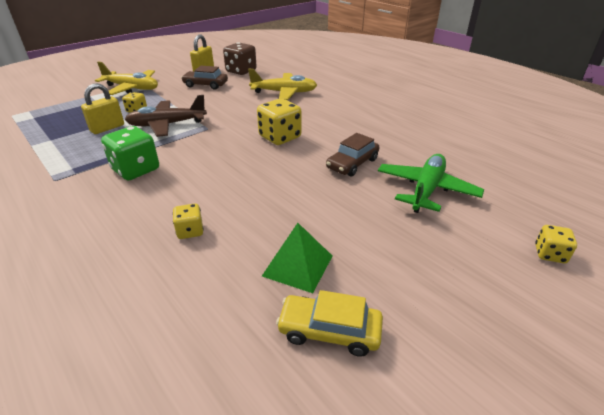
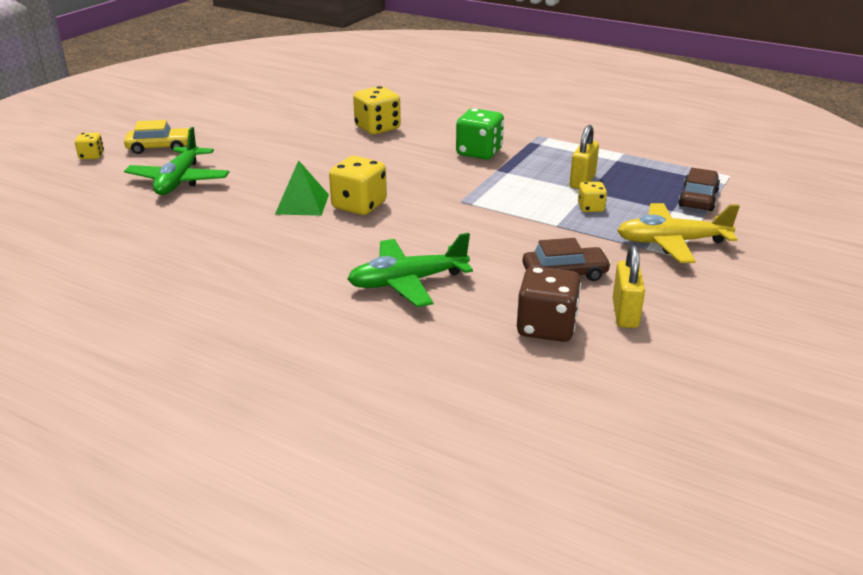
camera: 160 degrees right, 5 degrees down
(167, 125) = (518, 197): brown plane -> none
(190, 231) = (377, 128): yellow dice -> yellow dice, size x1.82
(284, 92) = (407, 282): yellow plane -> green plane
(298, 265) = (285, 126): green pyramid -> green pyramid (302, 204)
(329, 331) = (256, 109): yellow car -> yellow car (160, 147)
(352, 164) = (258, 191): brown car -> brown car (698, 198)

